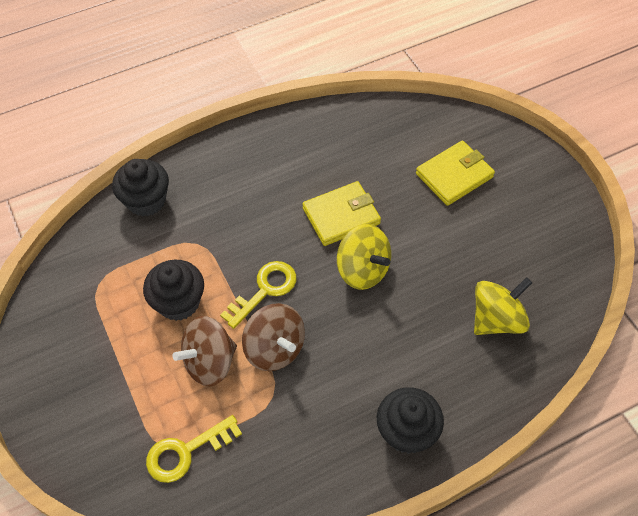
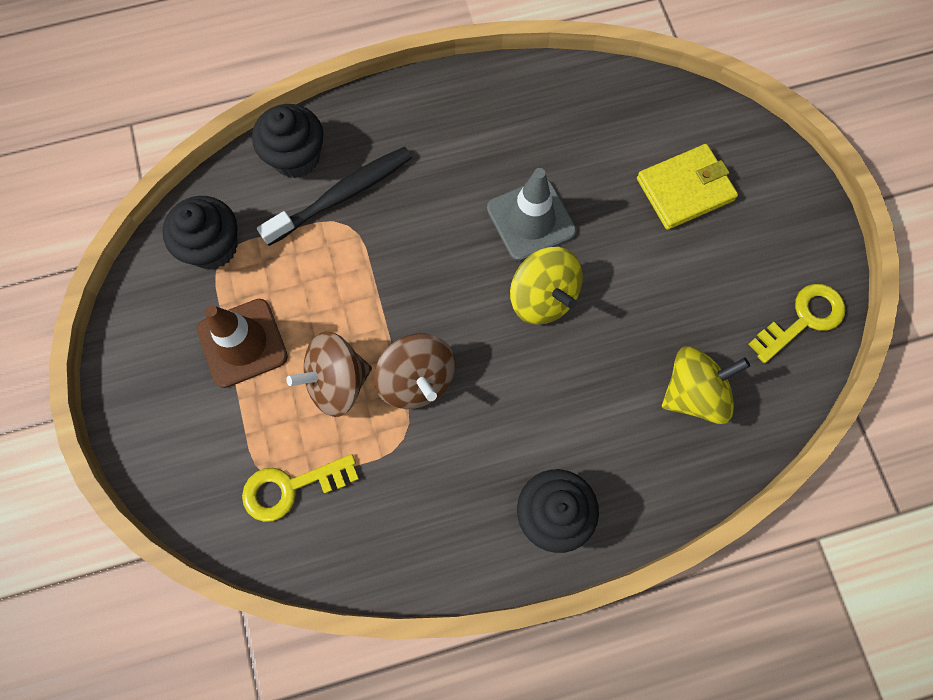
camera: 10 degrees right, 15 degrees up
(126, 346) = (242, 343): none -> brown traffic cone
(179, 302) = (313, 298): black cupcake -> black cupcake (213, 246)
(188, 222) = (342, 195): none -> black toothbrush
(265, 290) = (419, 302): yellow key -> yellow key (803, 319)
(341, 216) = (531, 220): yellow wallet -> grey traffic cone

